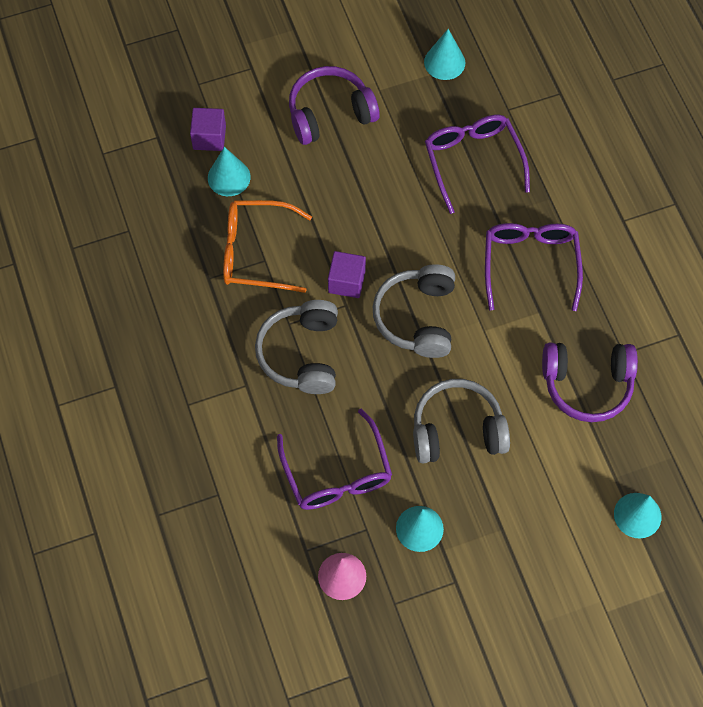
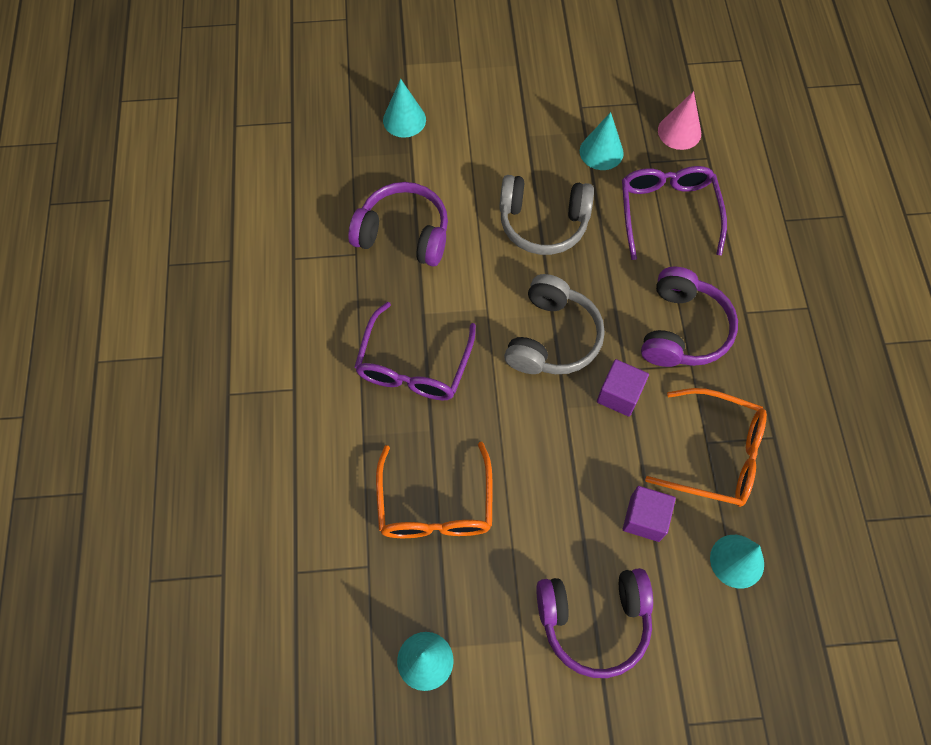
camera: 165 degrees left, 0 degrees up
(209, 137) = (756, 626): purple cube -> purple cube (645, 518)
(301, 354) = (683, 329): grey headphones -> purple headphones
(473, 161) = (435, 505): purple glasses -> orange glasses

